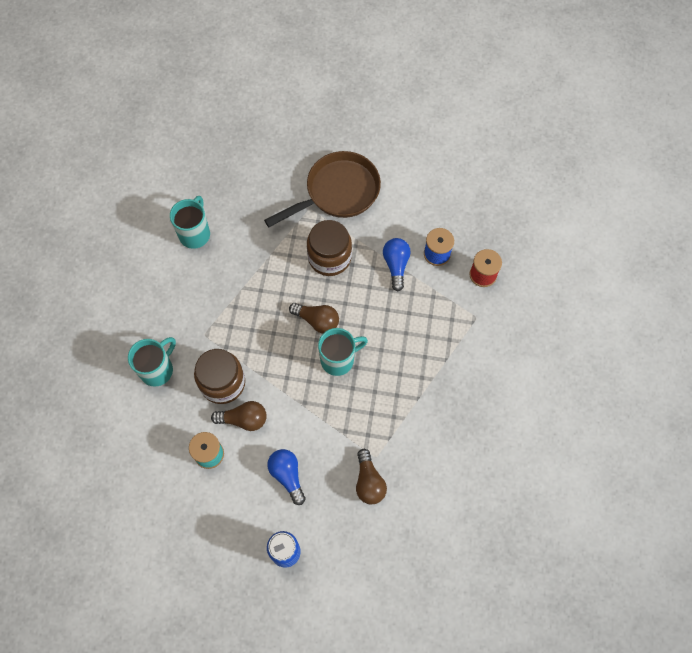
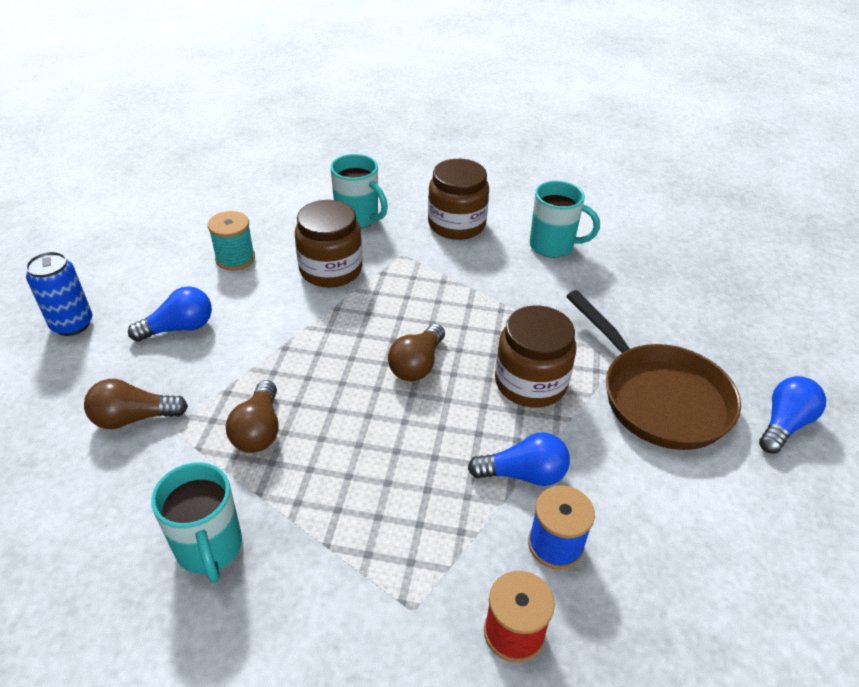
camera: 90 degrees right, 25 degrees down
(167, 297) = (456, 224): none -> brown jar
(243, 419) = (274, 288): brown light bulb -> brown light bulb (259, 430)
(338, 359) = (348, 388): turquoise mug -> turquoise mug (209, 548)
(354, 136) = (784, 424): none -> blue light bulb

